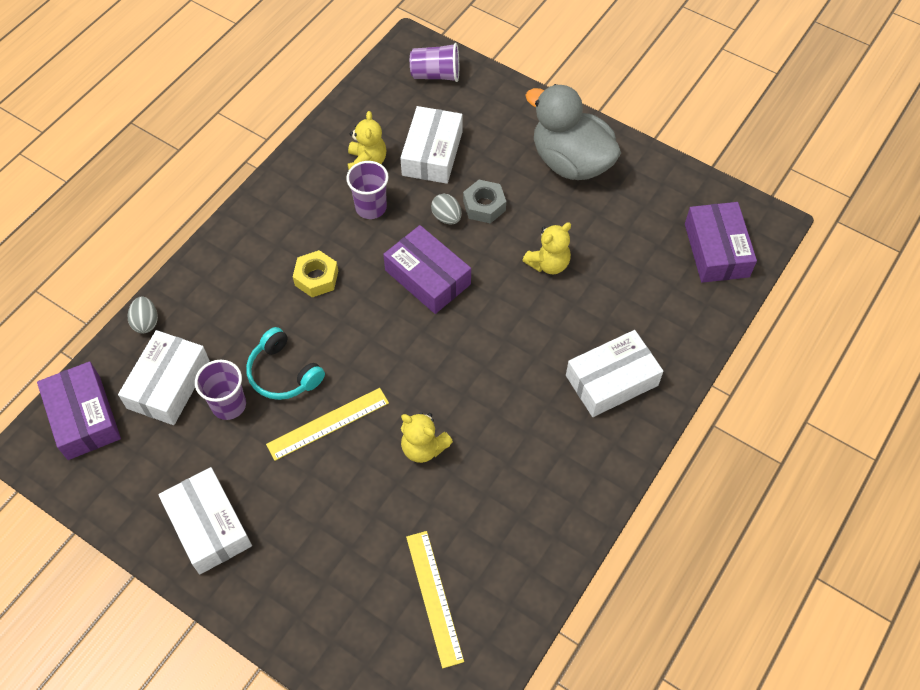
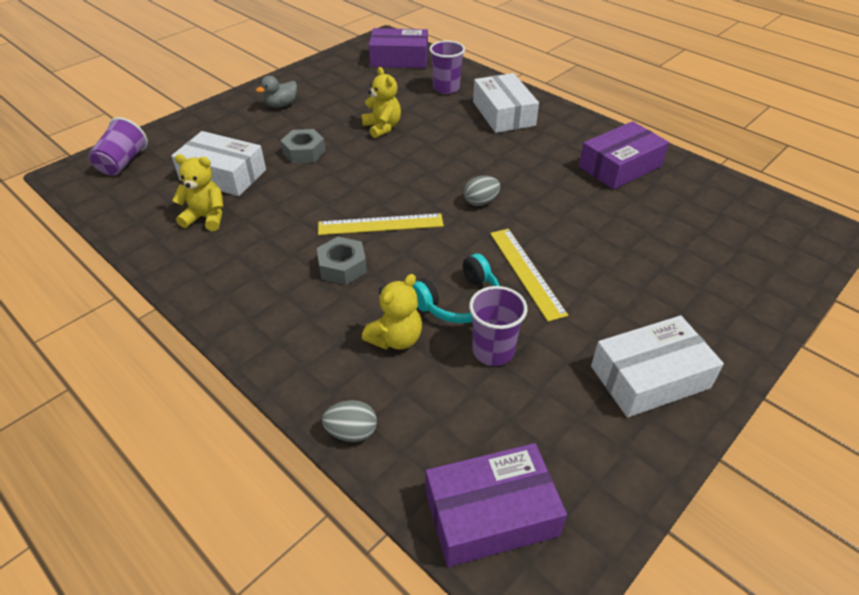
camera: 80 degrees left, 15 degrees down
(168, 384) = (455, 409): white box -> none
(316, 278) = (342, 267): yellow nut -> grey nut
(371, 207) = (268, 220): purple cup -> purple cup (446, 88)
(423, 447) = (558, 213): yellow teddy bear -> yellow teddy bear (396, 339)
(427, 277) = (371, 192): purple box -> purple box (620, 166)
(434, 597) = (705, 221): yellow ruler -> yellow ruler (380, 224)
(446, 217) = (306, 174): grey egg -> grey egg (481, 202)
(571, 162) = (281, 105): grey duck -> grey duck, size x0.43

